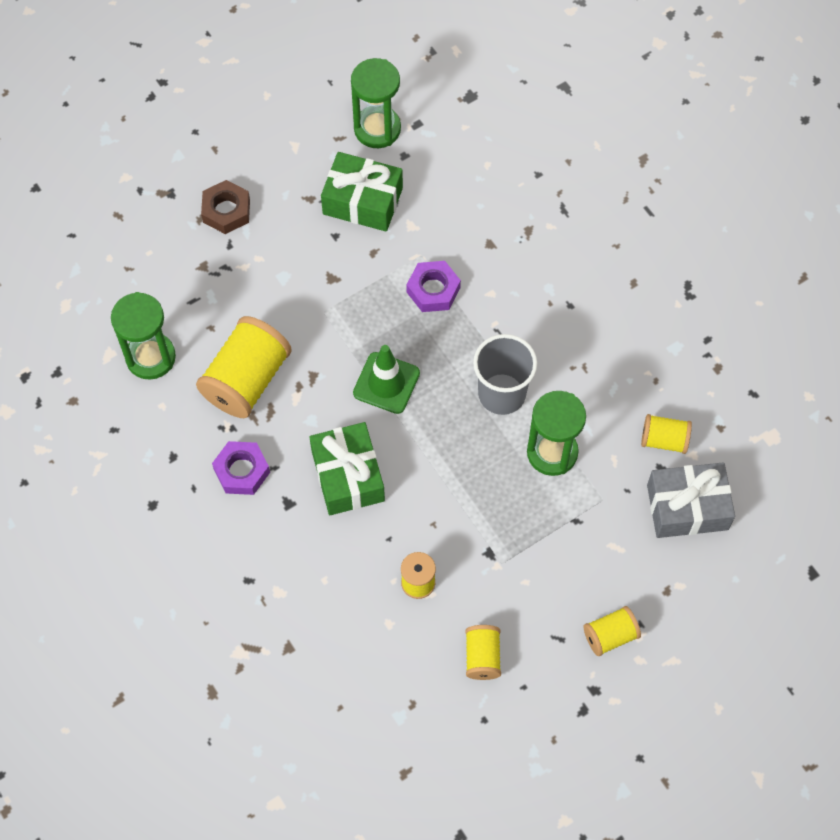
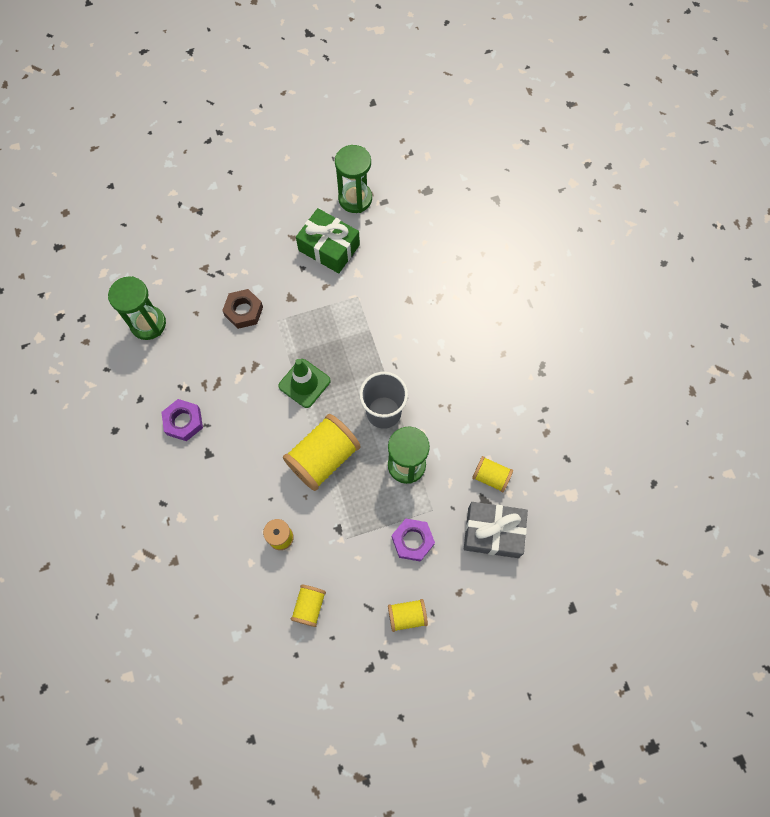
camera: 15 degrees right, 5 degrees up
(226, 211) = (233, 232): brown nut -> brown nut (244, 311)
(247, 380) = (208, 356): yellow spool -> yellow spool (323, 458)
(348, 476) = (256, 444): green gift -> none
(433, 290) = (358, 324): purple nut -> purple nut (412, 541)

